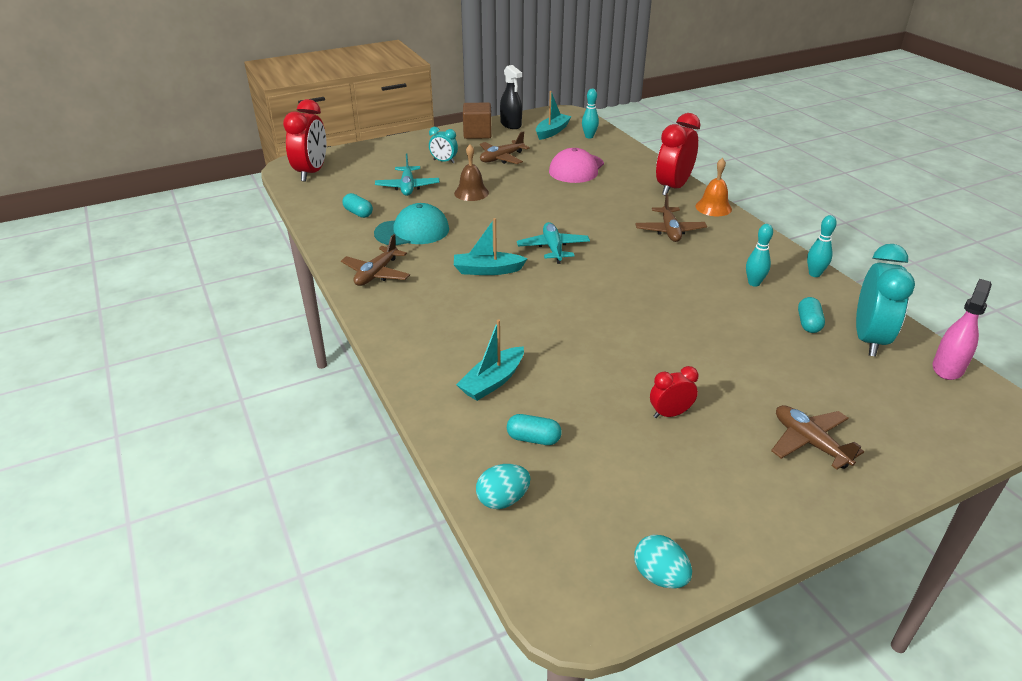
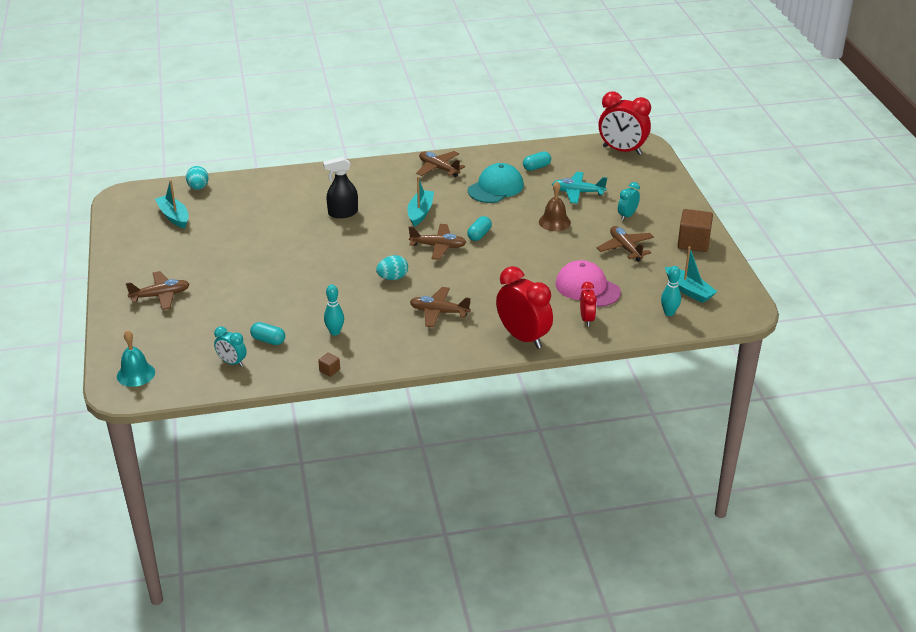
camera: 105 degrees right, 0 degrees up
(412, 231) = (495, 188): turquoise cap -> turquoise cap turned 135 degrees counterclockwise
(492, 381) = (292, 197): turquoise boat -> turquoise boat (174, 216)
(511, 124) = (715, 267): black spray bottle -> black spray bottle (343, 213)
(533, 439) = (234, 203): turquoise capsule -> turquoise capsule (479, 235)
(553, 248) = (438, 246): turquoise plane -> brown plane
(660, 576) = (119, 221): turquoise egg -> turquoise egg (392, 278)
(670, 414) = (220, 252): red clock -> red clock (587, 319)
(713, 207) = (471, 351): orange bell -> none
(814, 274) = (329, 370): turquoise bowling pin -> brown cube
(869, 339) = (232, 362): turquoise clock -> turquoise clock, size x0.52
(948, 368) = (178, 386): pink spray bottle -> none
(969, 410) = (136, 374): none -> turquoise bell

